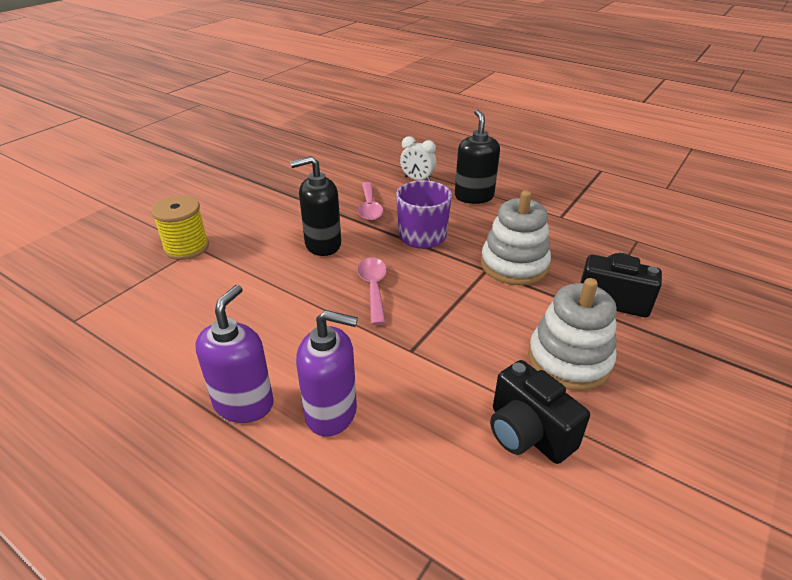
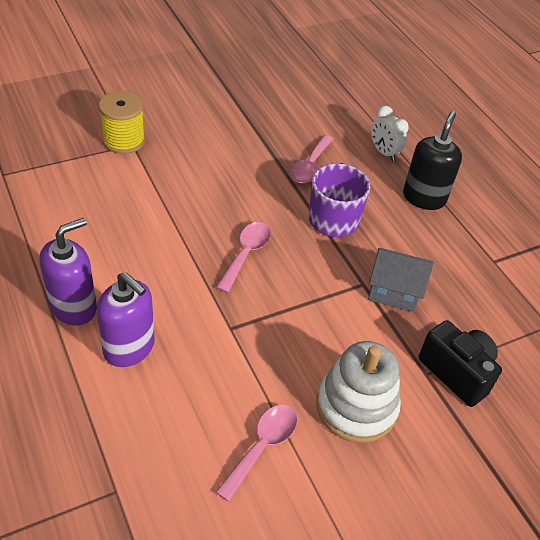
camera: 25 degrees right, 10 degrees up
(322, 244) = (237, 188): black soap dispenser -> none
(514, 265) = (394, 292): white stacking toy -> grey house
(527, 433) = (262, 446): black camera -> pink spoon

